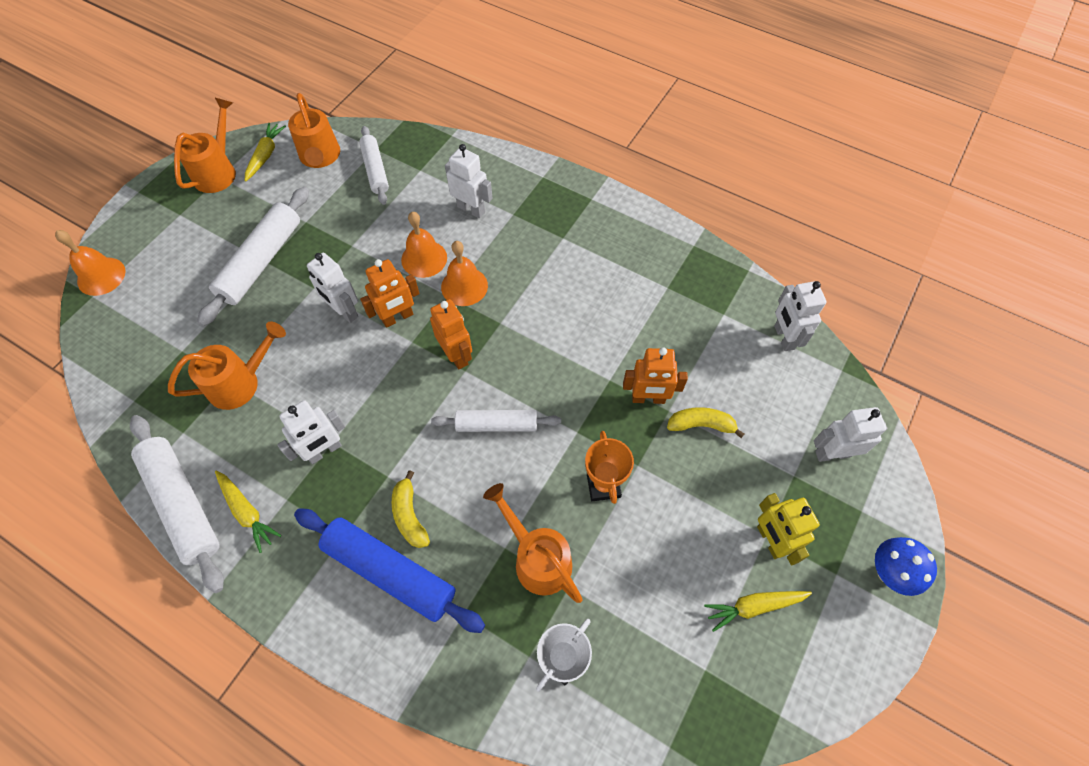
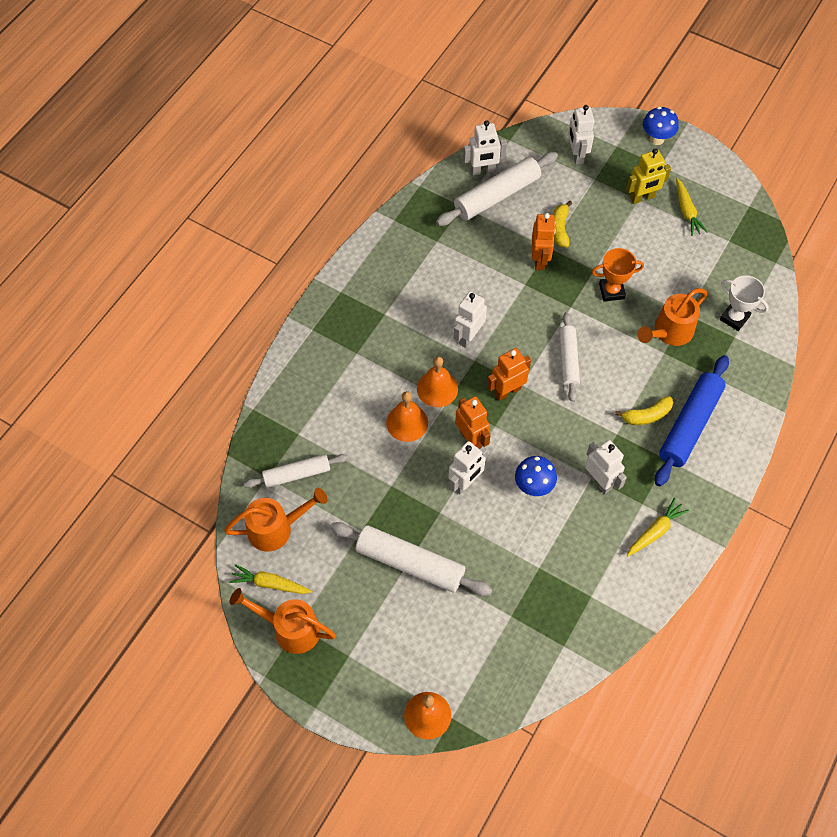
camera: 90 degrees left, 0 degrees up
(183, 504) = (653, 581): white rolling pin -> white rolling pin (497, 196)
(241, 383) = (541, 557): orange watering can -> none
(329, 378) = (533, 486): none -> blue mushroom
(471, 209) = (350, 387): white robot -> white robot (468, 336)

